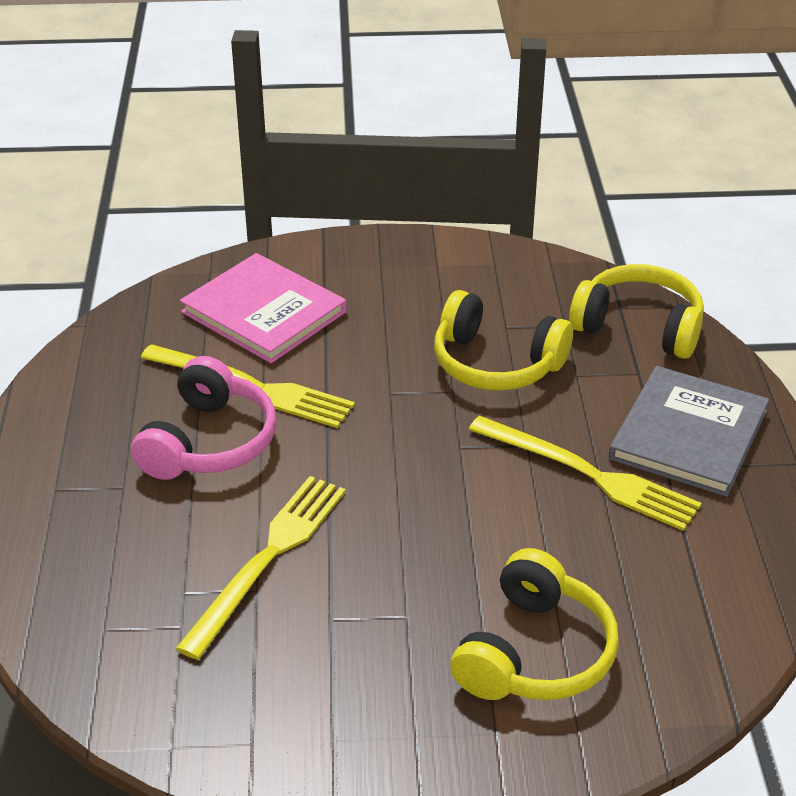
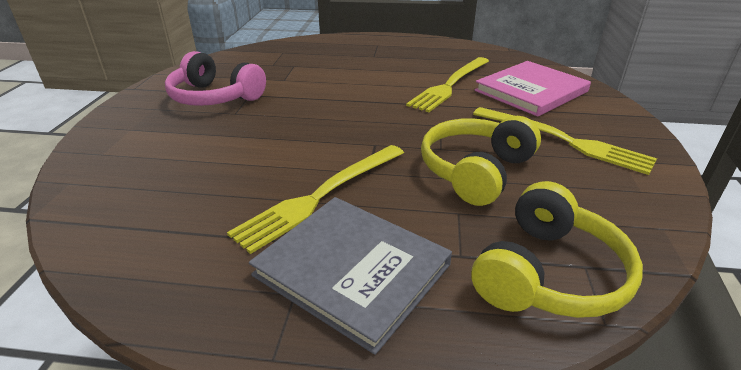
camera: 100 degrees right, 5 degrees down
(209, 442) = (402, 73): pink headphones -> pink headphones (215, 97)
(268, 558) = (304, 82): yellow fork -> yellow fork (564, 140)
(535, 653) = (170, 147): yellow headphones -> none

